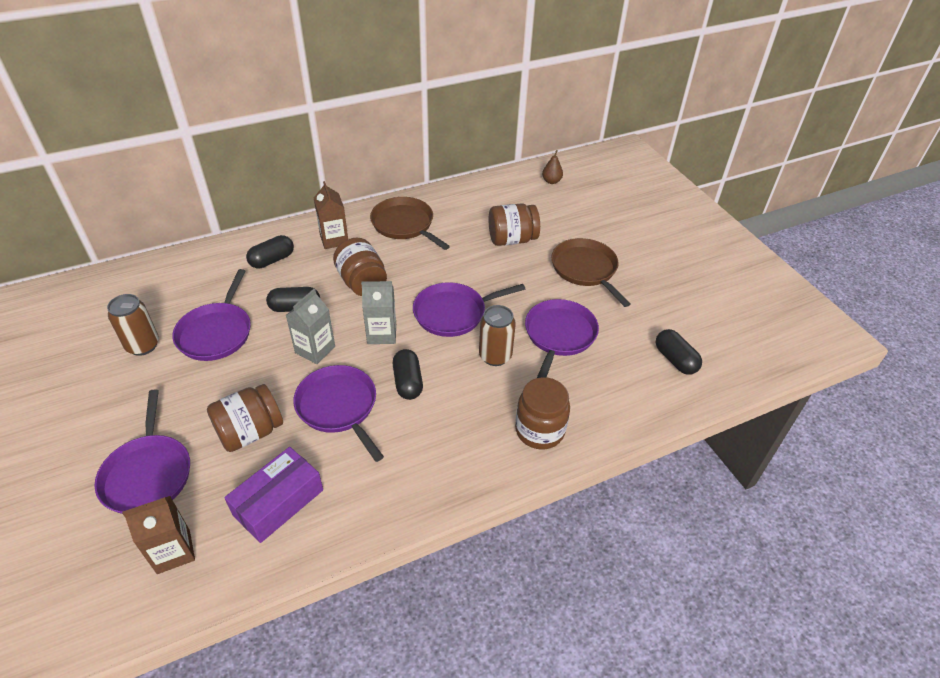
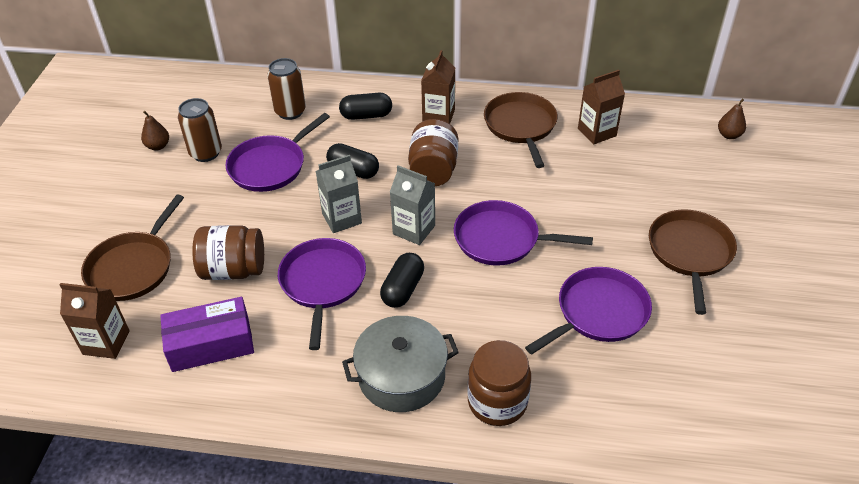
camera: 35 degrees right, 0 degrees up
(87, 358) = (158, 146): none -> brown pear
(148, 474) = (133, 267): purple pan -> brown pan
(457, 447) = (401, 376): none -> grey pot
(463, 210) = (597, 132): none -> brown carton
(495, 356) = (510, 303): brown can -> brown can (290, 112)
(512, 239) = (627, 185): brown jar -> none
(675, 360) = (719, 403): black capsule -> none

